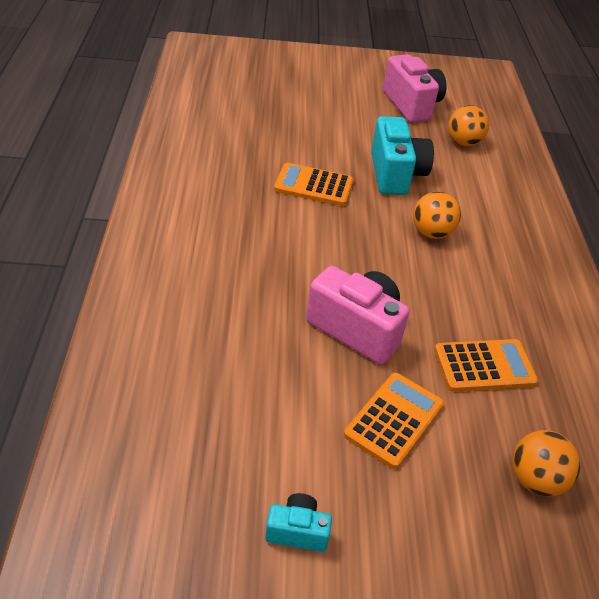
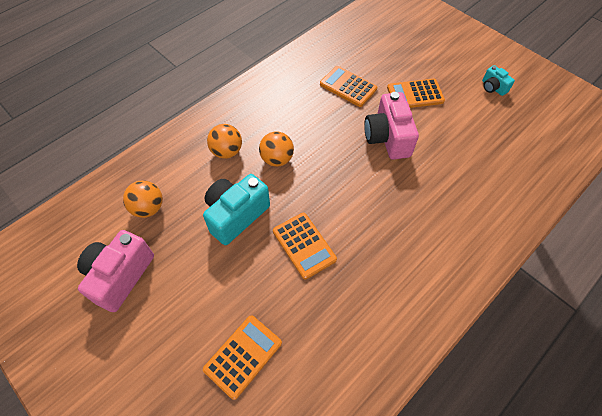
camera: 130 degrees left, 15 degrees up
(273, 113) = (243, 356): none -> orange calculator
(535, 479) = (383, 47): orange ball -> orange ball (227, 151)

